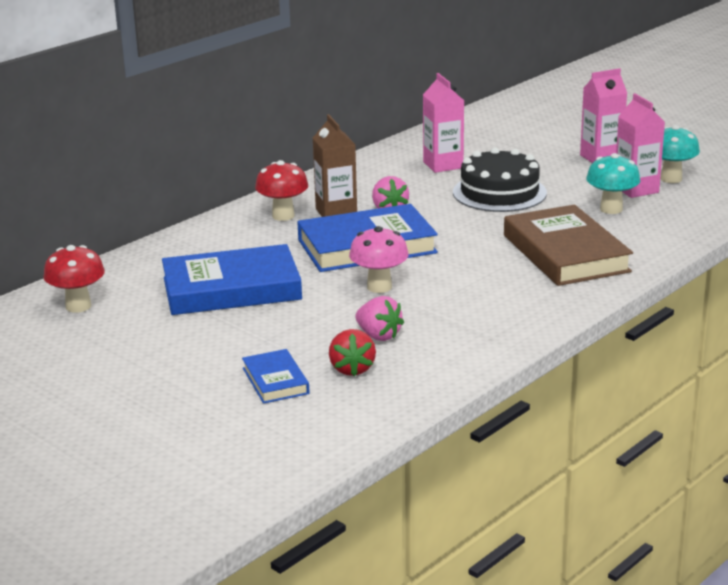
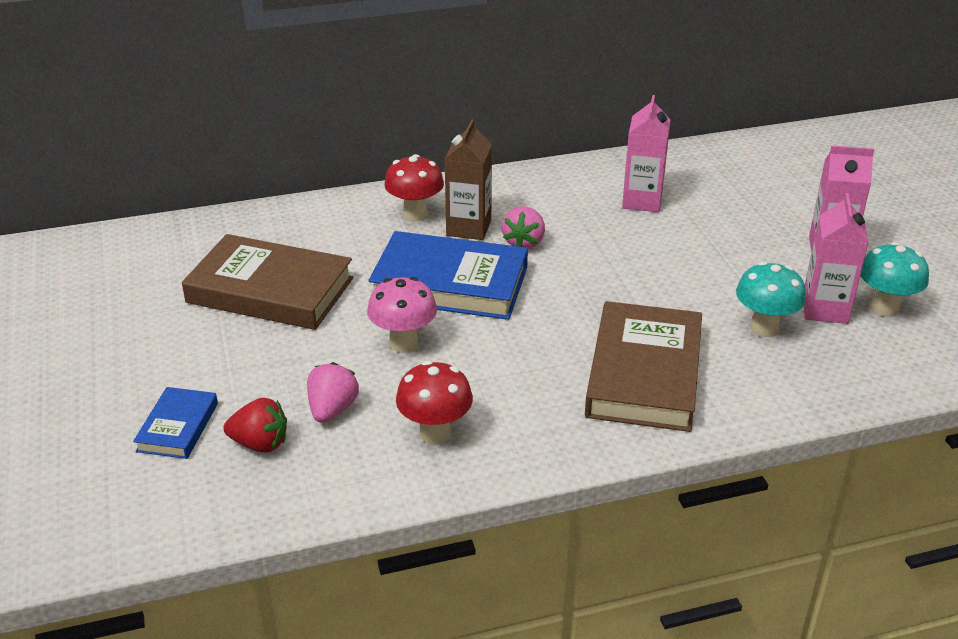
camera: 30 degrees right, 10 degrees up
(78, 306) = (126, 260): red mushroom -> red mushroom (435, 433)
(231, 289) = (270, 290): blue book -> brown book
(352, 369) = (260, 444): red strawberry -> red strawberry turned 105 degrees counterclockwise
(378, 336) = (332, 409): pink strawberry -> pink strawberry turned 150 degrees counterclockwise
(499, 192) = (662, 259): black cake -> none

